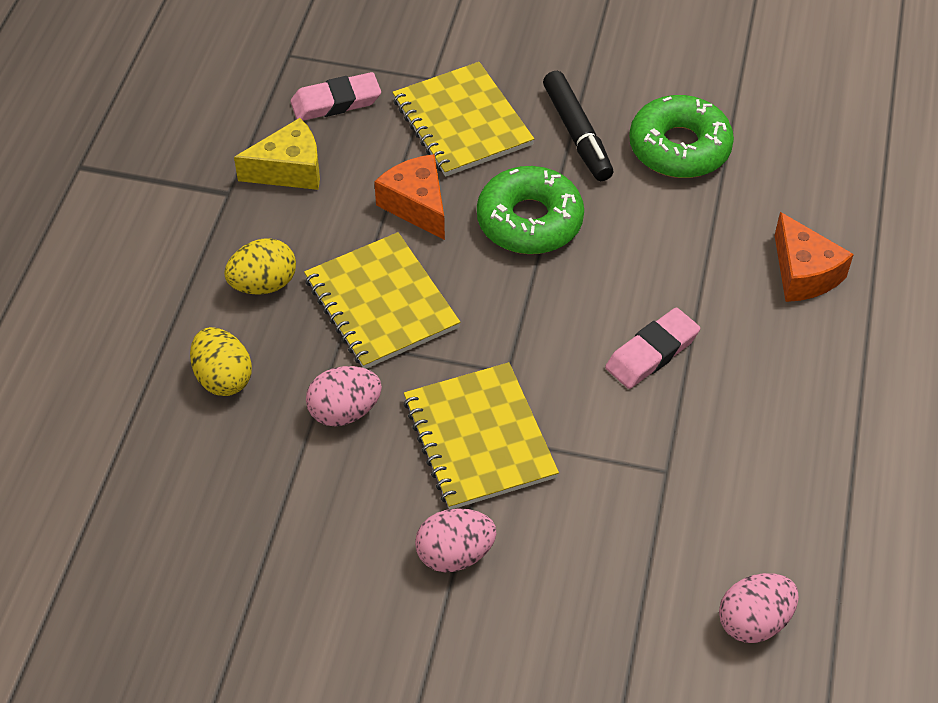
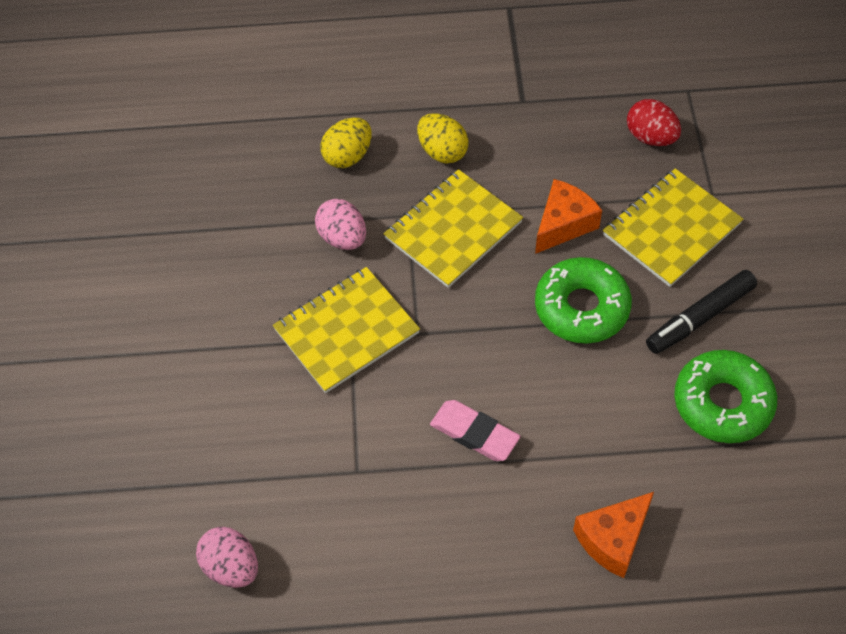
camera: 75 degrees right, 5 degrees up
(289, 169) = (563, 130): yellow cheese -> none
(336, 102) = (650, 137): pink eraser -> red egg
(455, 554) = (238, 344): pink egg -> none

